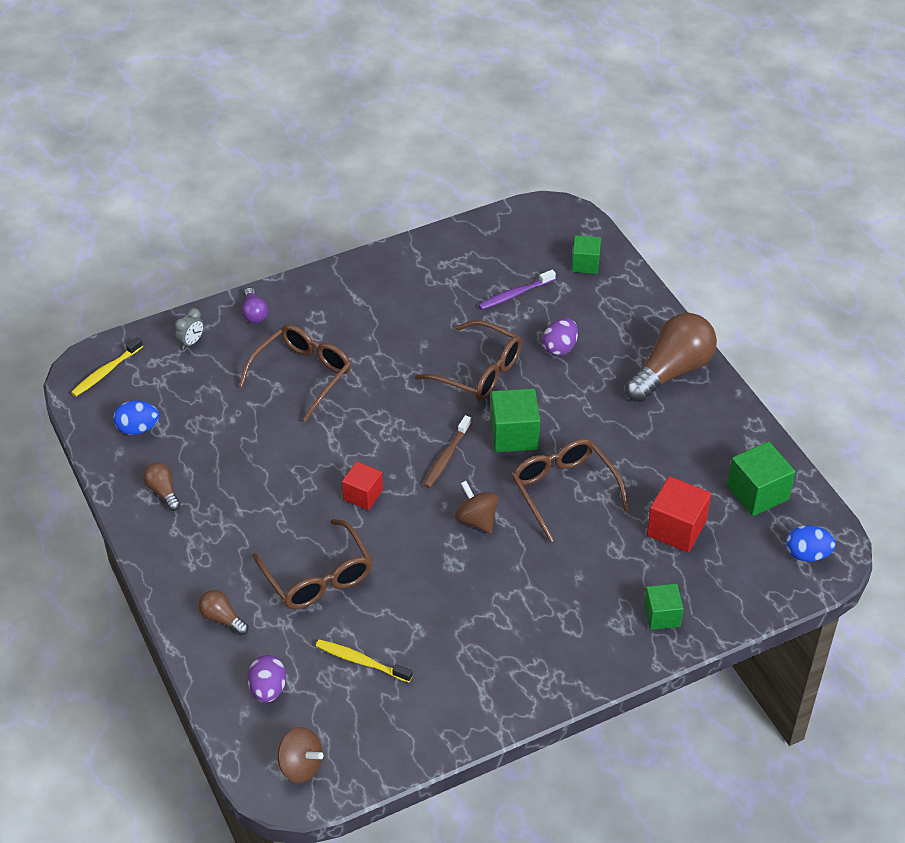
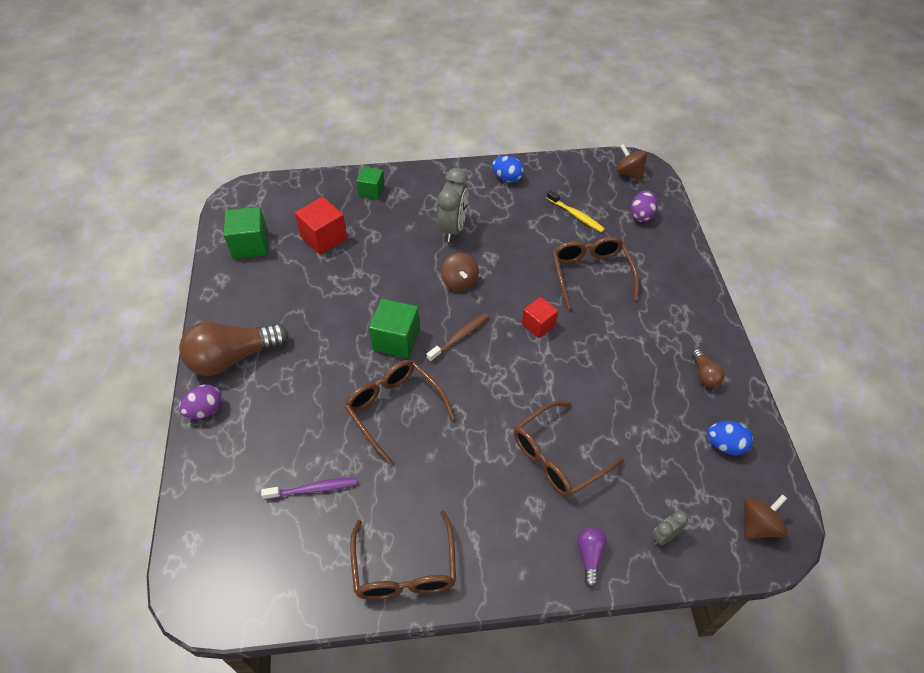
camera: 160 degrees left, 5 degrees up
(106, 372) = (758, 525): yellow toothbrush -> brown spinning top
(222, 618) = (666, 265): brown light bulb -> none
(520, 590) = (453, 228): none -> grey clock
(559, 348) = (309, 411): purple egg -> purple egg (205, 410)
(564, 490) = (384, 285): brown glasses -> brown glasses (405, 568)
(585, 264) = (220, 506): green cube -> none
(807, 554) = (253, 200): blue egg -> blue egg (507, 178)

